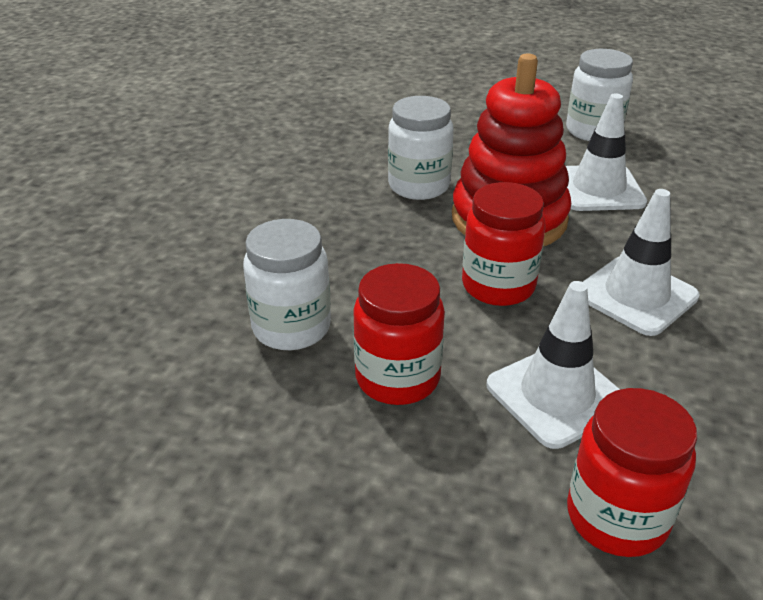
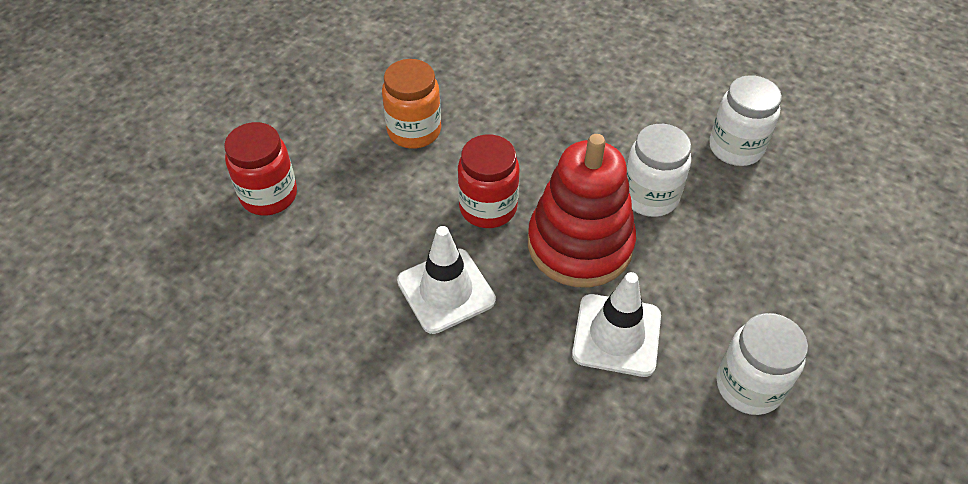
camera: 105 degrees right, 15 degrees up
(291, 327) = (481, 92): white jar -> white jar (735, 148)
(397, 378) = (414, 131): red jar -> orange jar
(557, 395) = (366, 202): white traffic cone -> none

